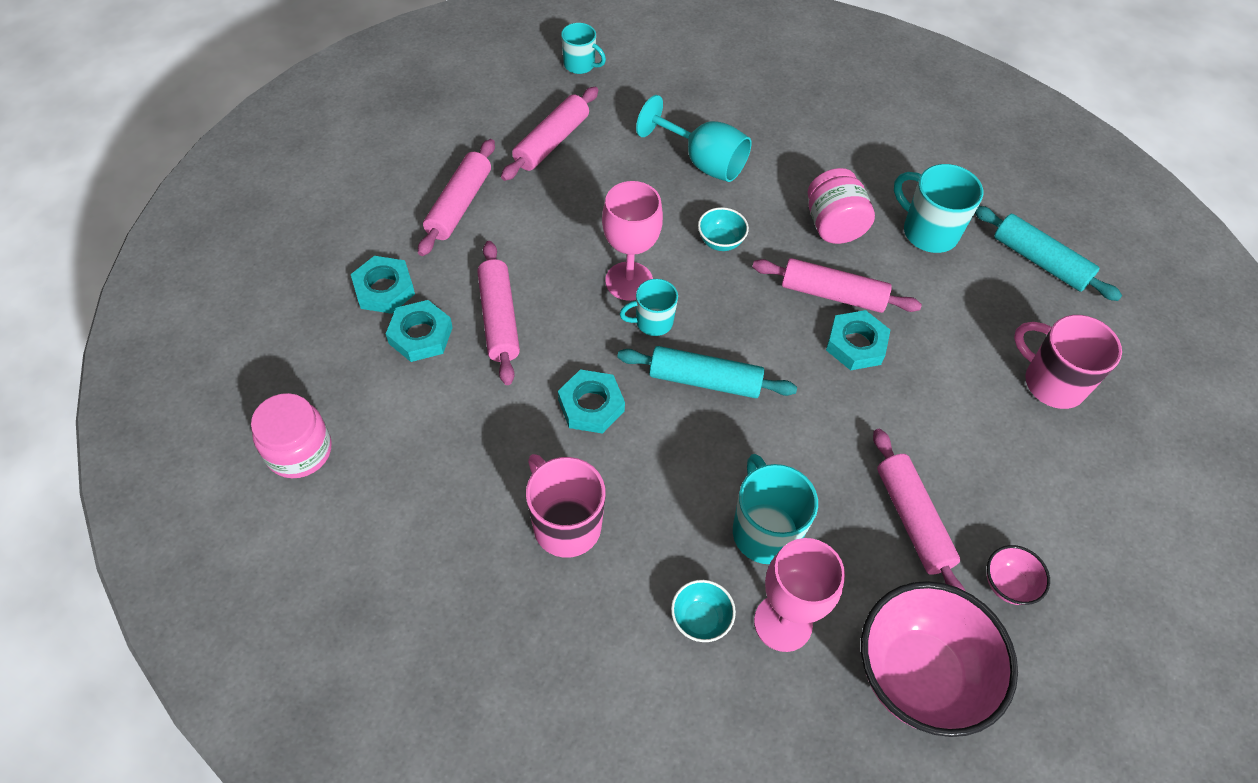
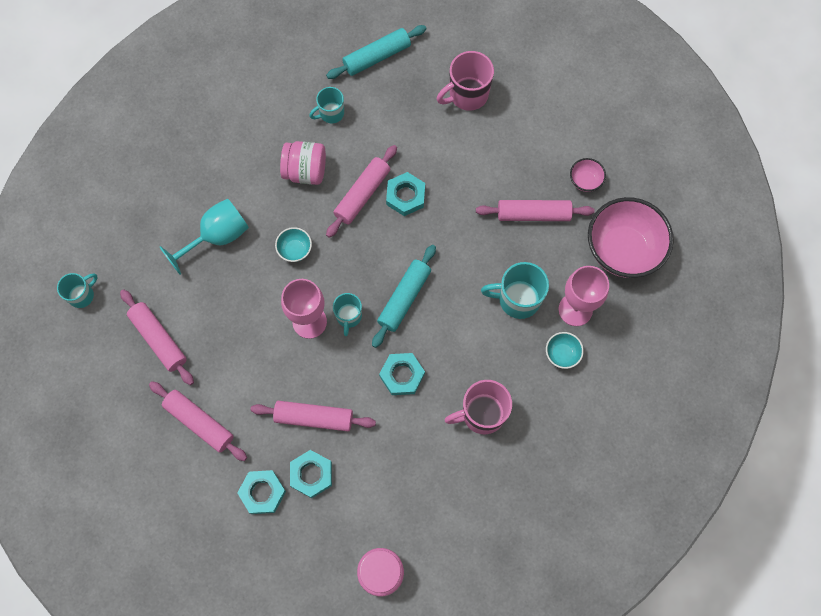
camera: 70 degrees left, 15 degrees up
(928, 232) = (331, 113): turquoise mug -> turquoise mug, size x0.62

